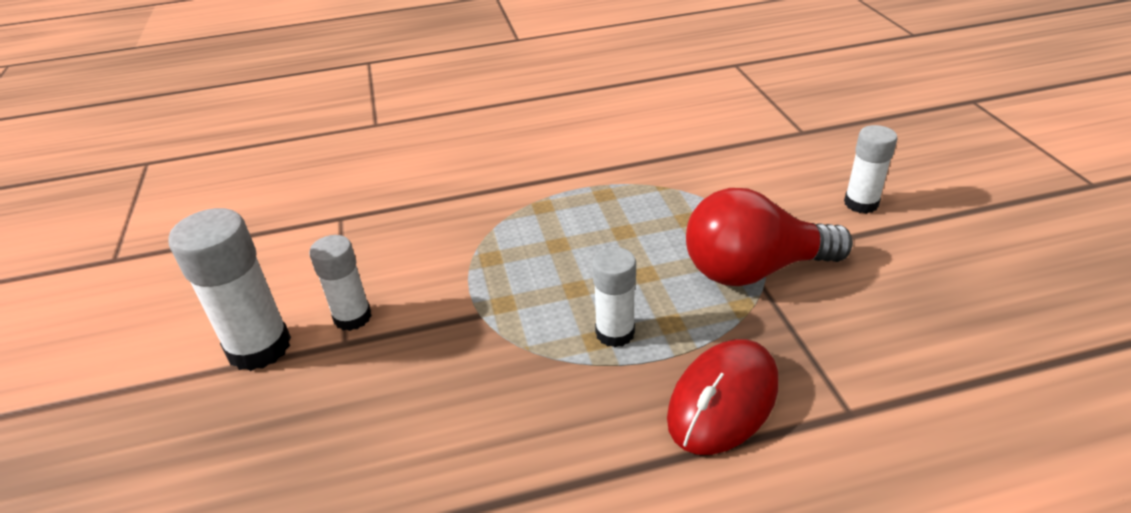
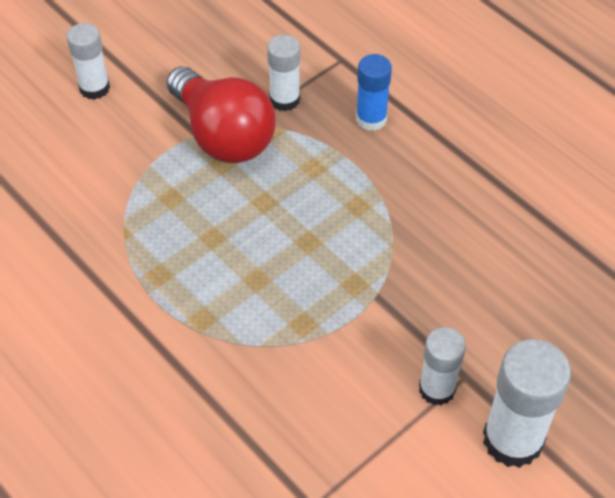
camera: 120 degrees left, 15 degrees up
(615, 333) = (344, 197): white glue stick -> white glue stick (284, 99)
(723, 400) = (371, 119): red mouse -> blue glue stick

